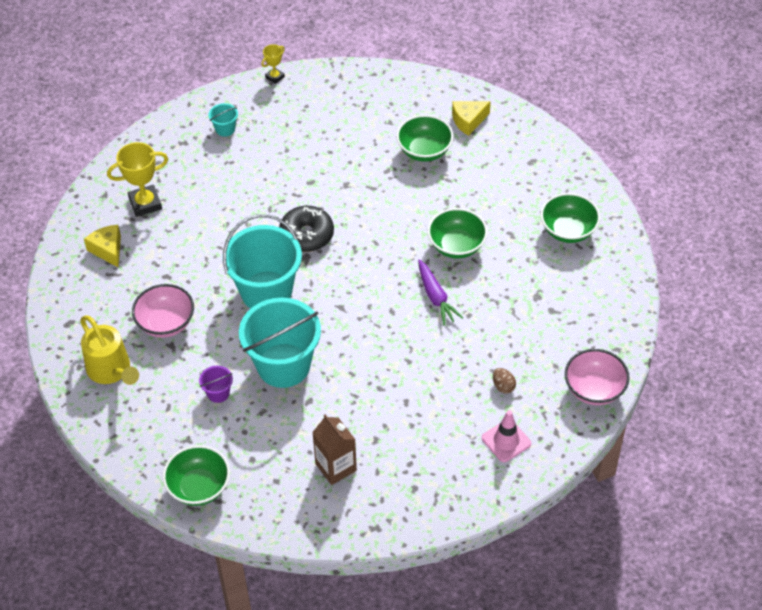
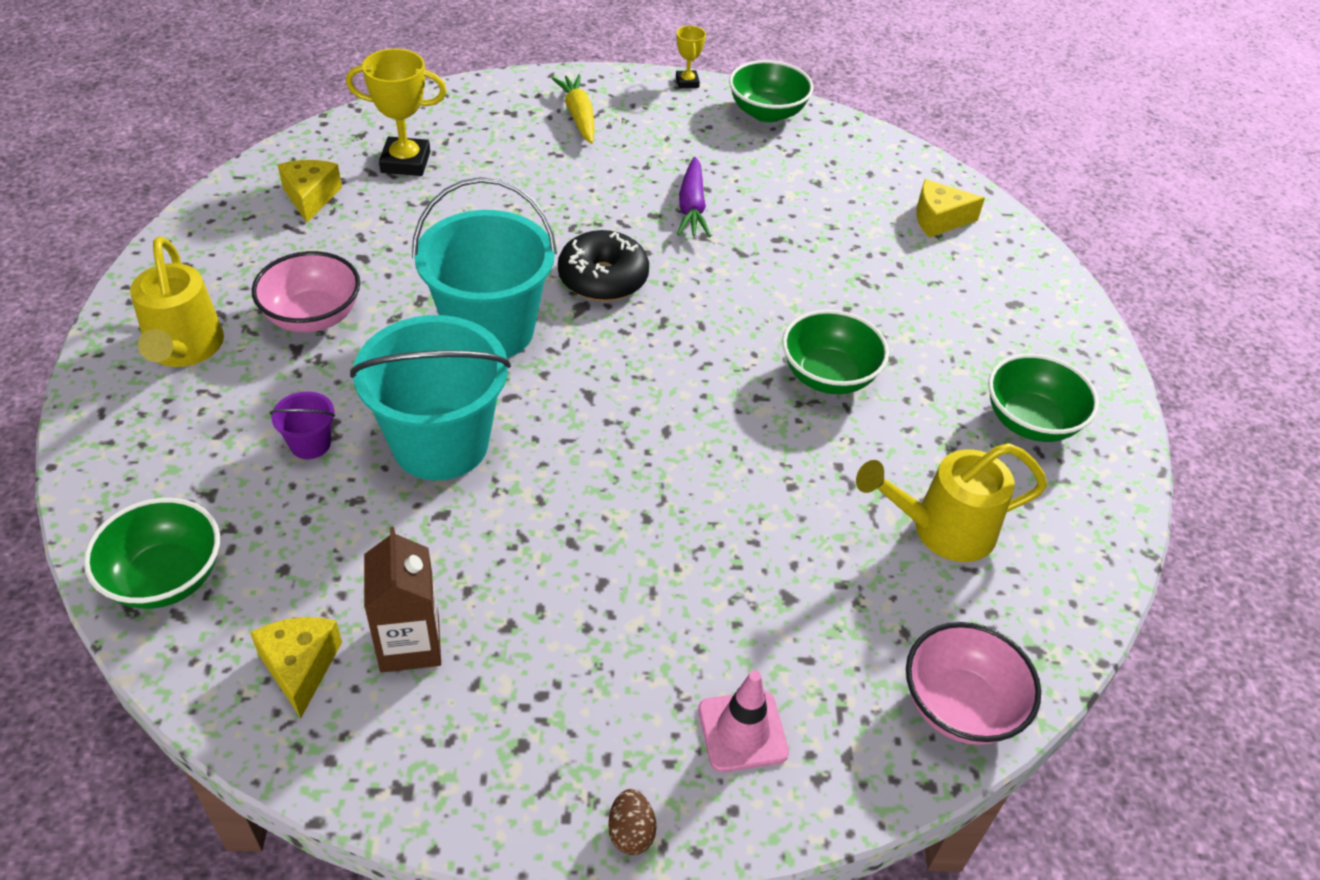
camera: 20 degrees right, 5 degrees down
(225, 129) = (578, 116): turquoise bucket -> yellow carrot
(275, 77) = (687, 82): yellow trophy -> yellow trophy turned 75 degrees counterclockwise
(293, 498) = (300, 667): none -> yellow cheese
(424, 151) = (849, 234): green bowl -> green bowl (767, 113)
(436, 297) = (751, 438): purple carrot -> purple carrot (692, 207)
(503, 386) = (789, 629): brown egg -> brown egg (631, 832)
(550, 308) = (941, 529): none -> yellow watering can

